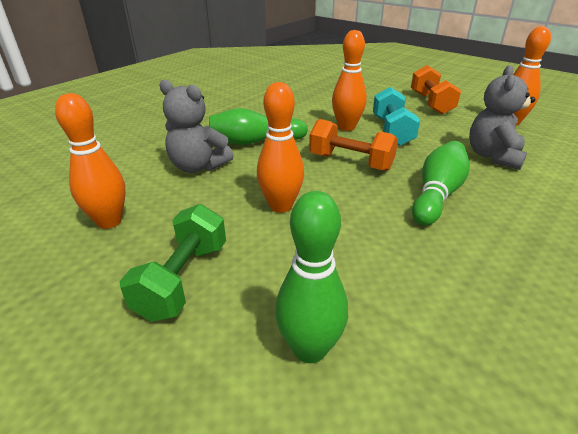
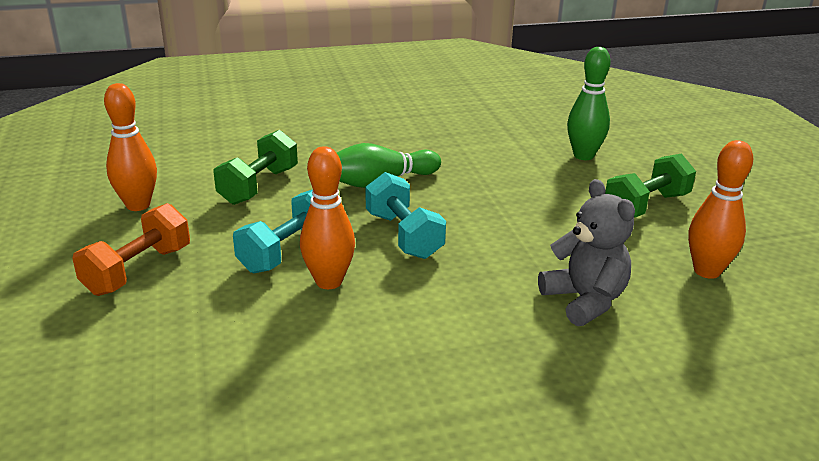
camera: 145 degrees left, 5 degrees down
(255, 142) = (479, 310): green bowling pin -> none
(281, 206) = (528, 223): orange bowling pin -> none
(350, 162) = (403, 235): orange dumbbell -> turquoise dumbbell
(493, 156) = (259, 186): grey teddy bear -> green dumbbell

